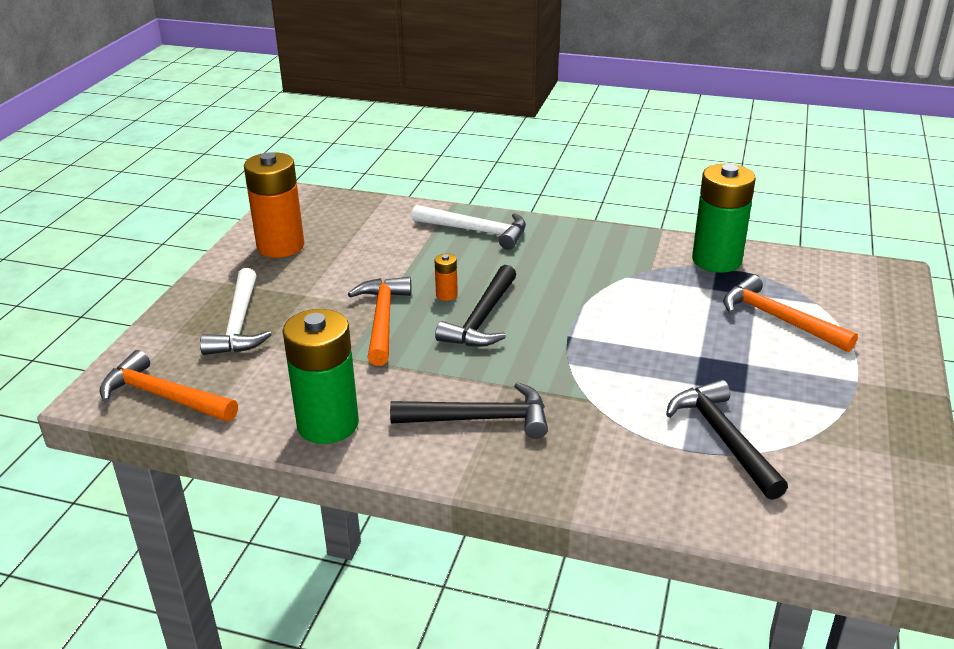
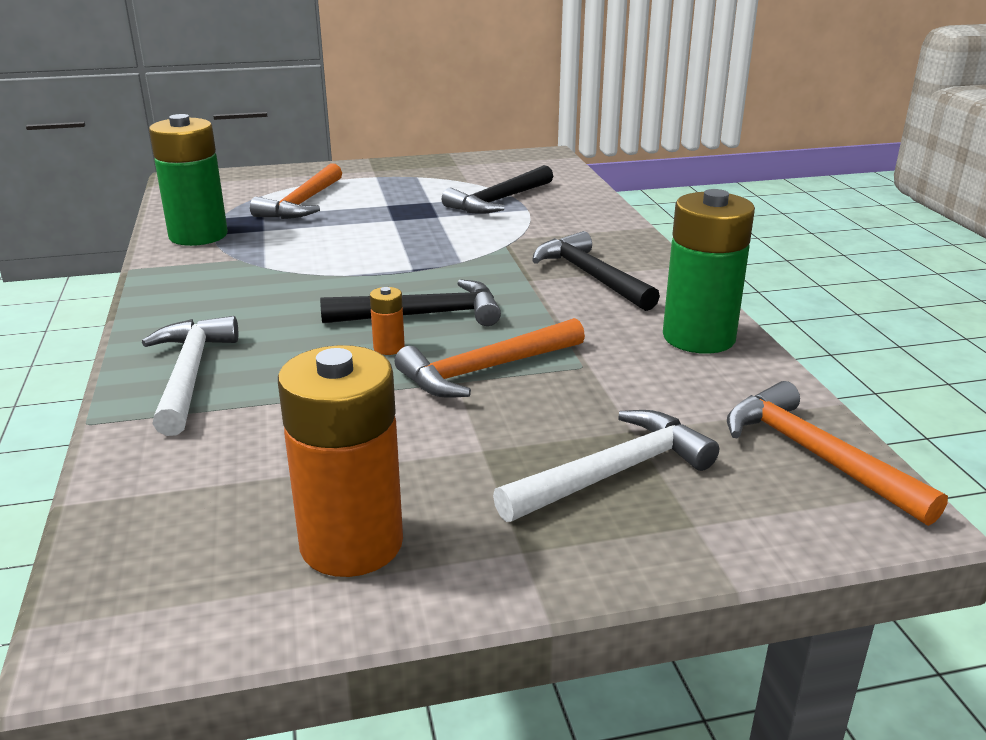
camera: 120 degrees left, 5 degrees down
(163, 396) = (815, 456): orange hammer -> orange hammer turned 150 degrees clockwise

